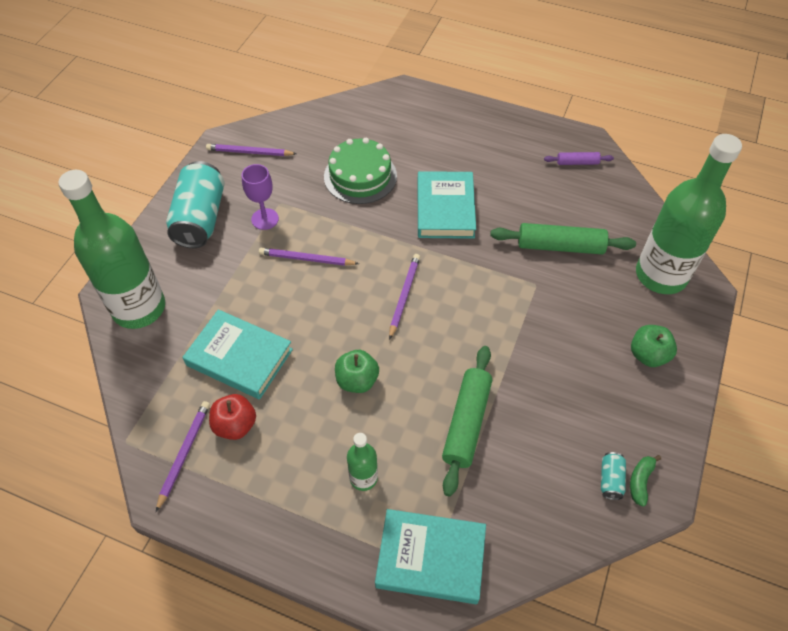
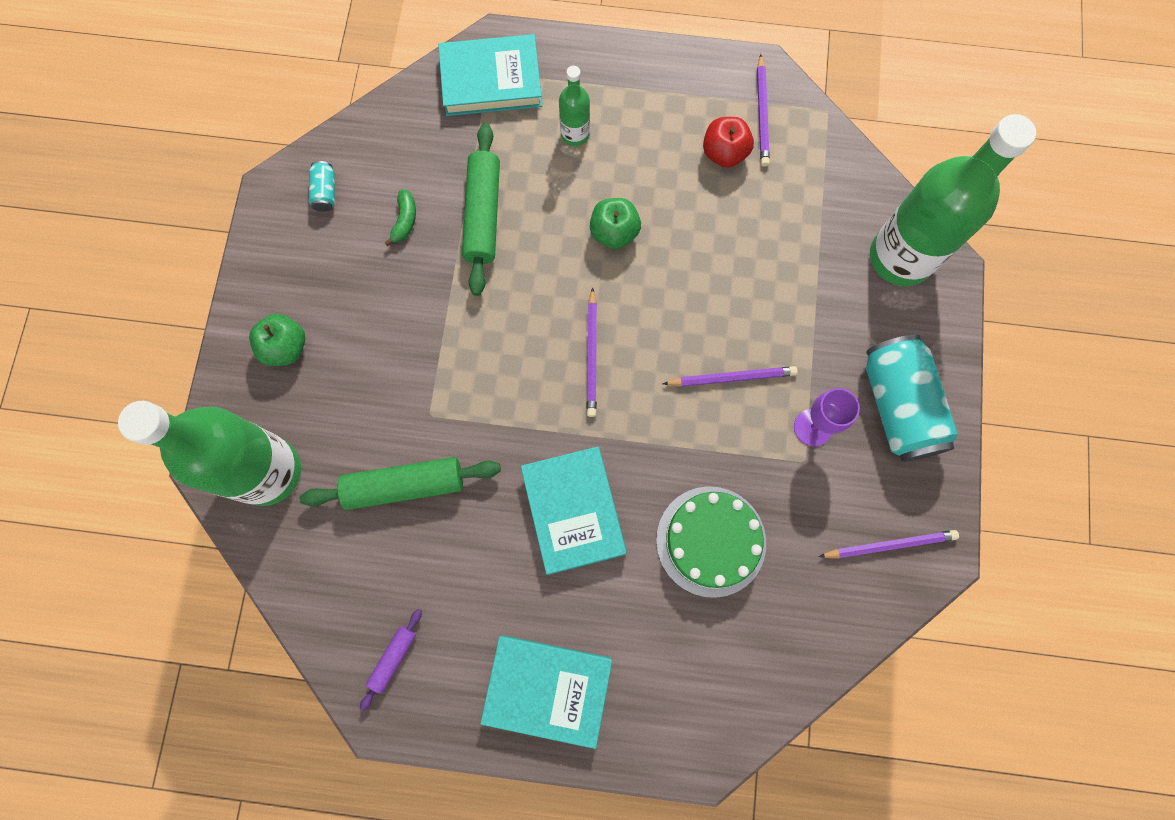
camera: 165 degrees right, 20 degrees up
(239, 357) = (755, 227): turquoise book -> turquoise book (547, 689)
(577, 162) = (393, 658): purple rolling pin -> purple rolling pin turned 45 degrees counterclockwise
(640, 481) = (294, 198): green banana -> green banana (405, 220)

